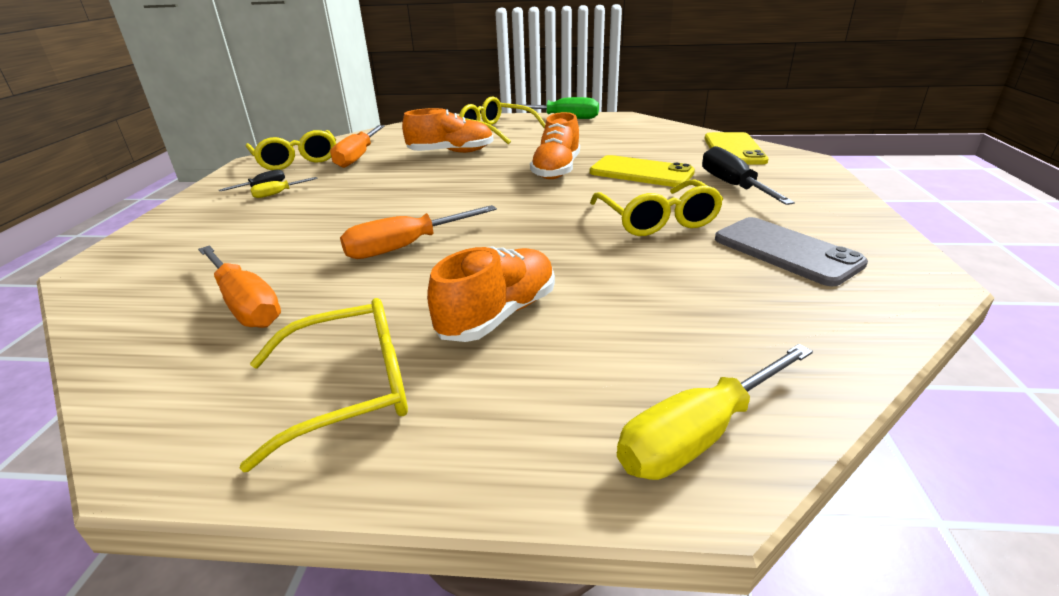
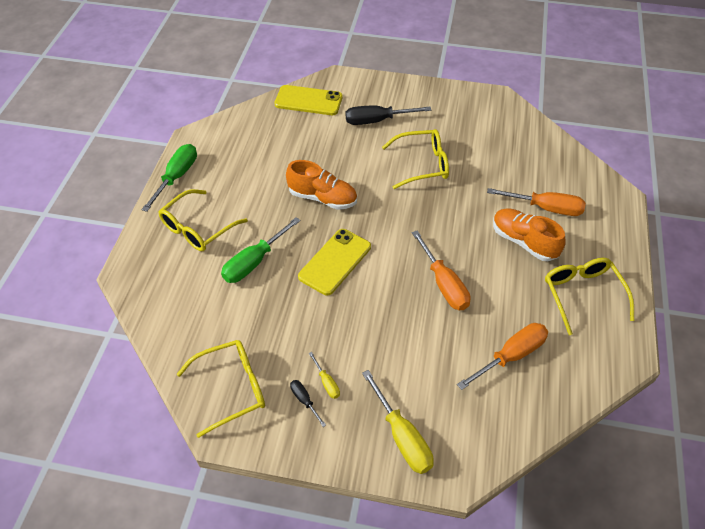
camera: 85 degrees left, 20 degrees up
(357, 157) = (241, 335): orange screwdriver -> orange screwdriver (546, 208)
(451, 152) = (254, 262): orange shoe -> green screwdriver
(641, 172) = (341, 155): yellow phone -> yellow phone (335, 262)
(697, 435) = (600, 192): yellow screwdriver -> yellow screwdriver (402, 437)
(786, 251) = (467, 128): grey phone -> none

